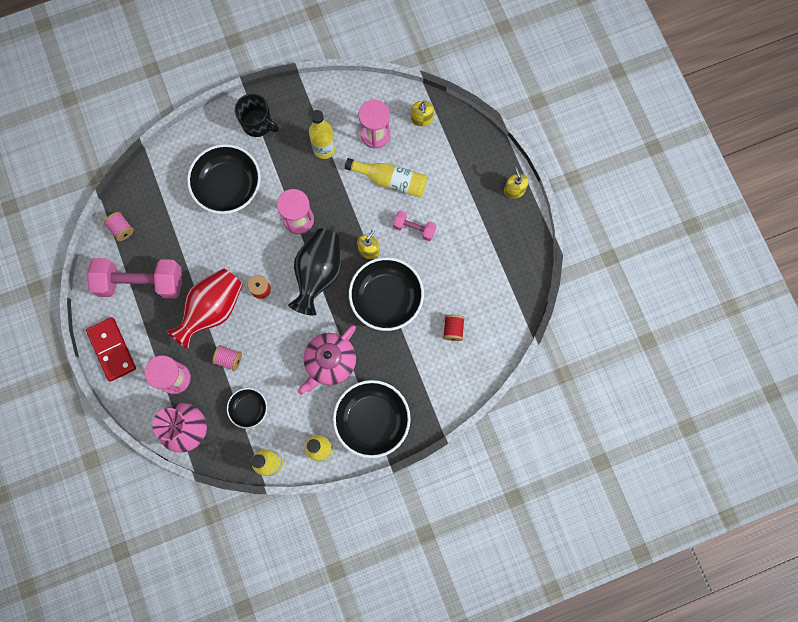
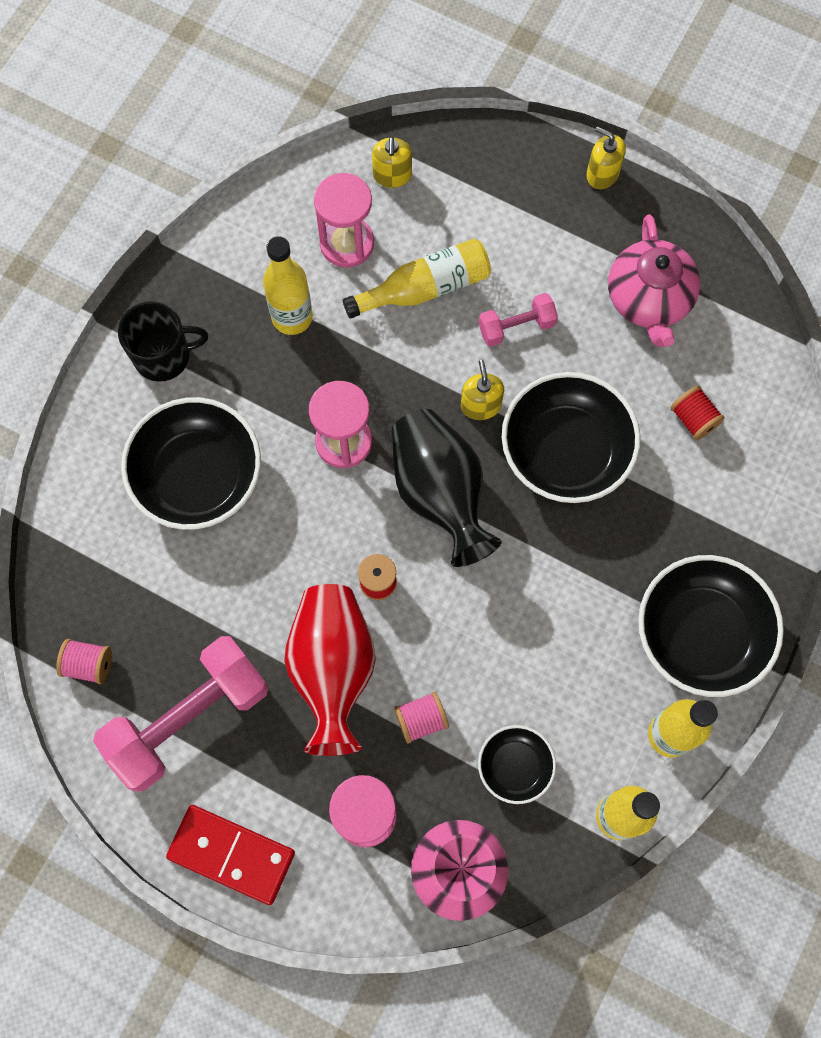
camera: 40 degrees left, 5 degrees down
(330, 362) = (569, 603): pink teapot -> pink teapot (649, 299)
(422, 119) = (392, 175): yellow soap dispenser -> yellow soap dispenser turned 45 degrees clockwise

